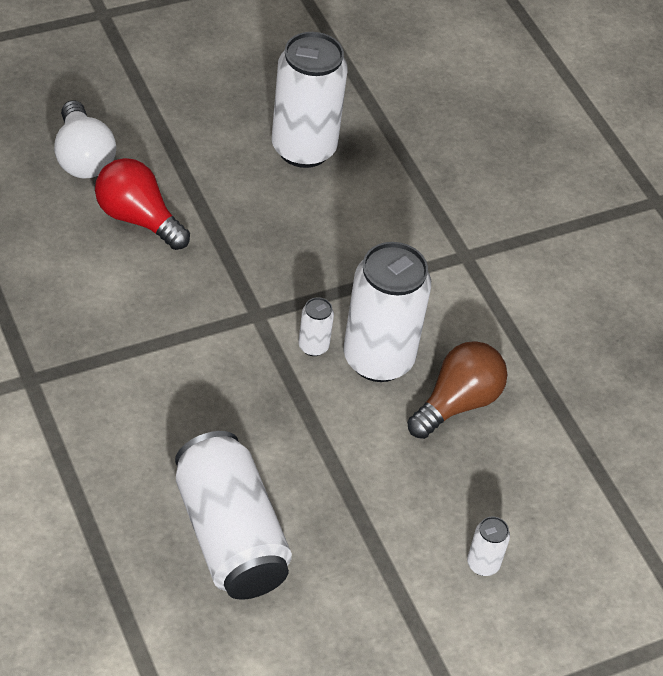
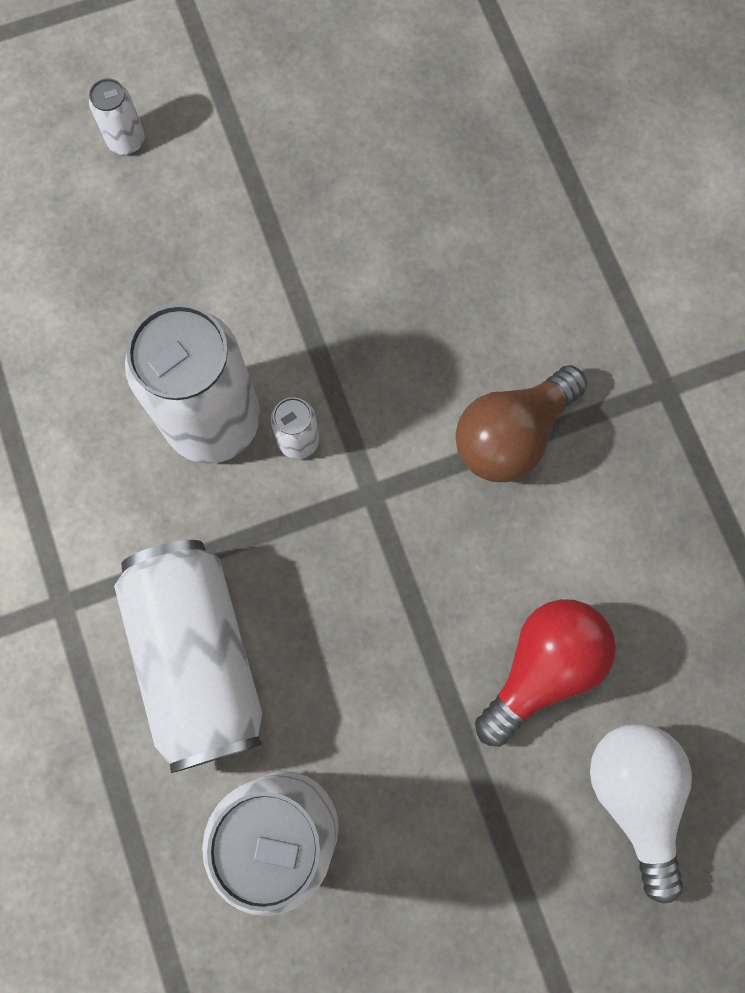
camera: 170 degrees left, 25 degrees up
(138, 218) = (542, 668): red light bulb -> red light bulb turned 90 degrees counterclockwise
(230, 535) = (414, 177): white can -> white can (197, 658)
(457, 403) = (118, 354): brown light bulb -> brown light bulb (512, 435)

